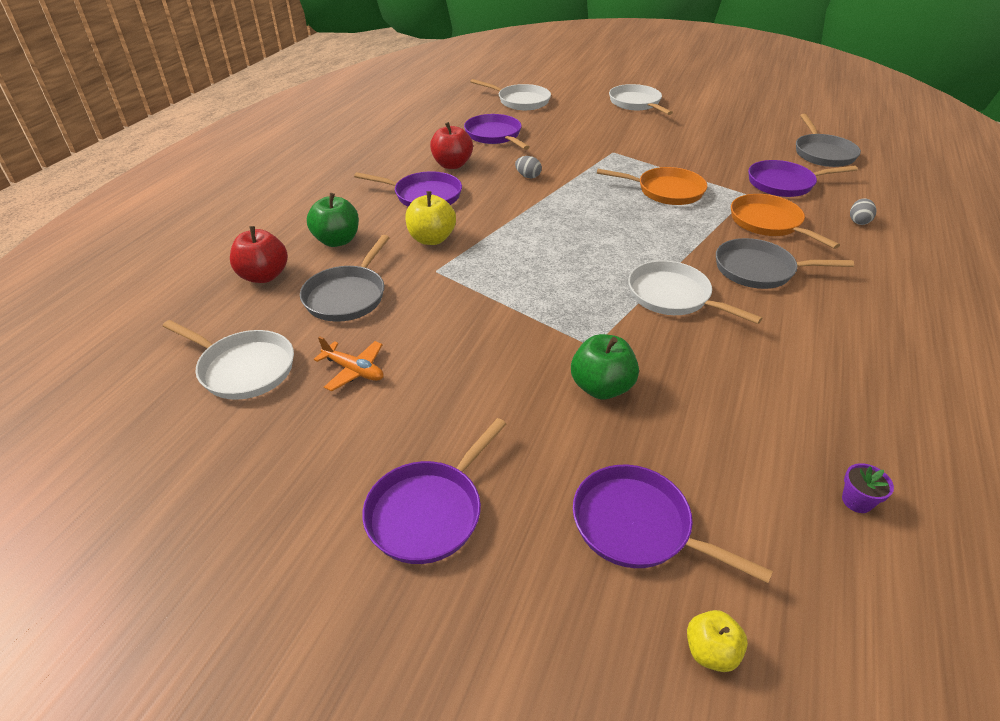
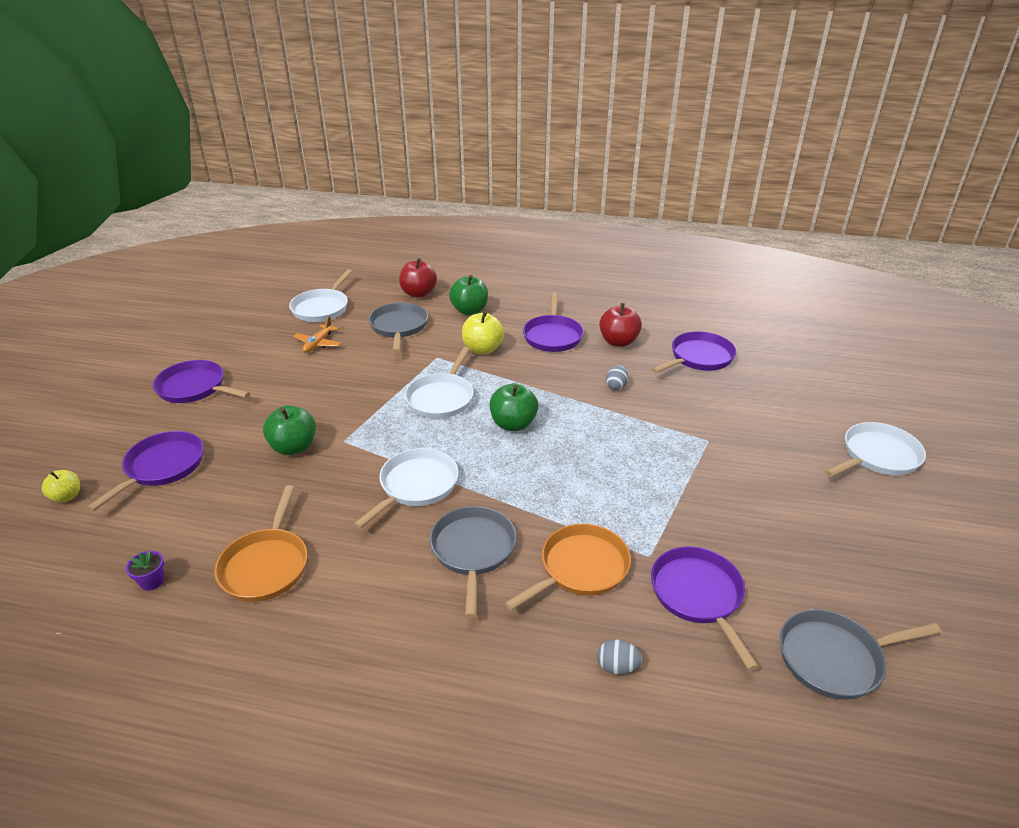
camera: 80 degrees right, 5 degrees down
(347, 296) = (399, 327): grey pan -> grey pan turned 75 degrees clockwise
(520, 101) = (805, 365): white pan -> white pan (441, 398)
(577, 233) = (513, 424): none -> green apple
(666, 191) = (626, 483): orange pan -> orange pan (266, 565)

